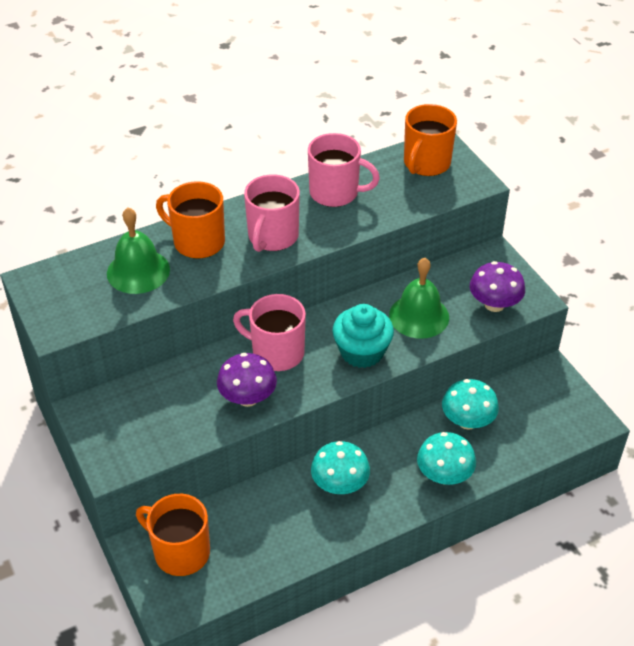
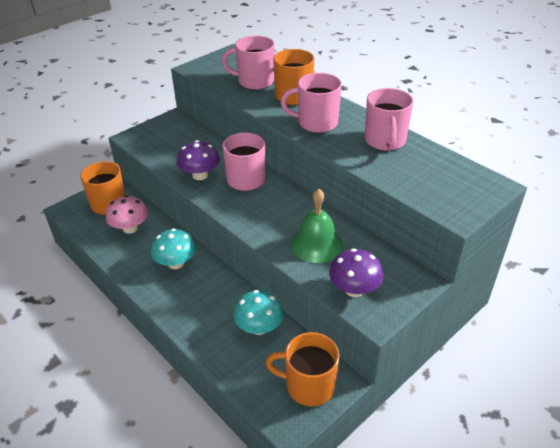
camera: 75 degrees right, 5 degrees down
(138, 271) = (255, 81): green bell -> pink mug
(249, 529) = (130, 228): none -> pink mushroom
(362, 352) = (263, 219): turquoise cupcake -> none
(426, 163) = (459, 181): orange mug -> orange mug (308, 385)
(444, 475) = (197, 321): turquoise mushroom -> none

